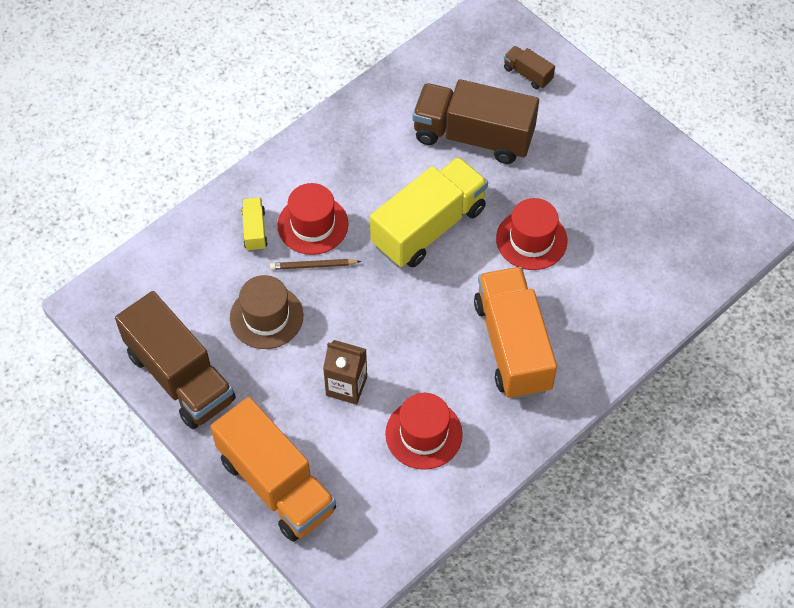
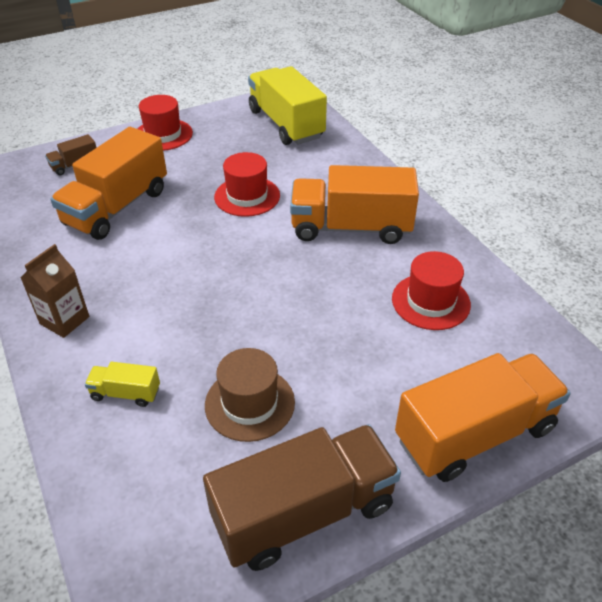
camera: 75 degrees left, 15 degrees down
(313, 225) = (148, 339): red hat -> red hat (163, 135)
(313, 266) = (201, 348): brown pencil -> none
(346, 386) = (362, 349): brown carton -> brown carton (64, 320)
(429, 227) = (200, 254): yellow truck -> yellow truck (286, 124)
(473, 136) = (117, 207): brown truck -> orange truck

